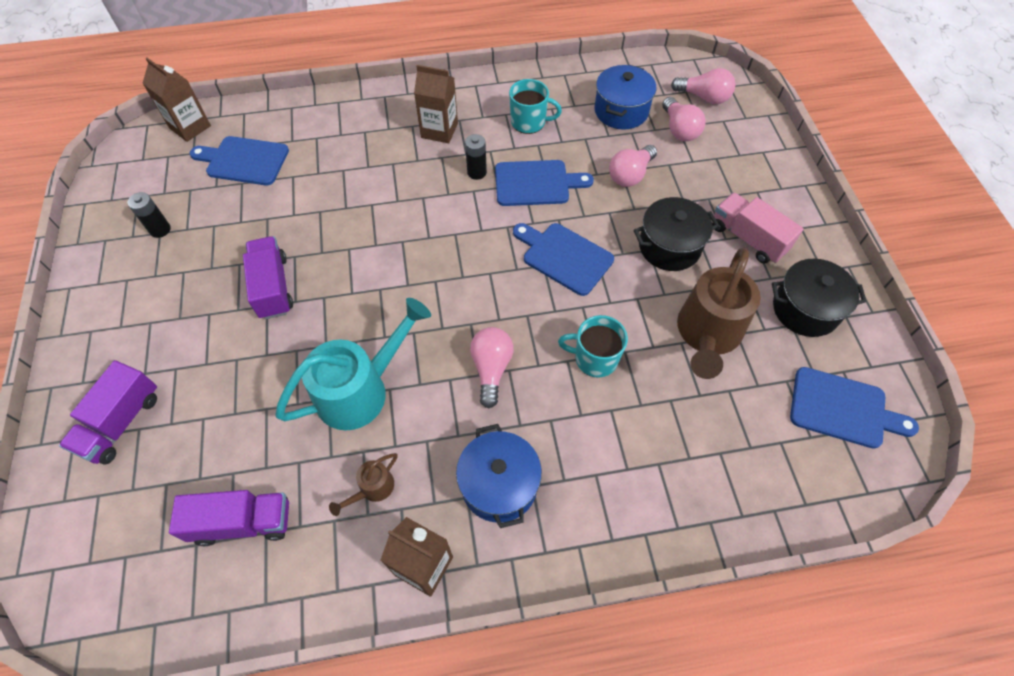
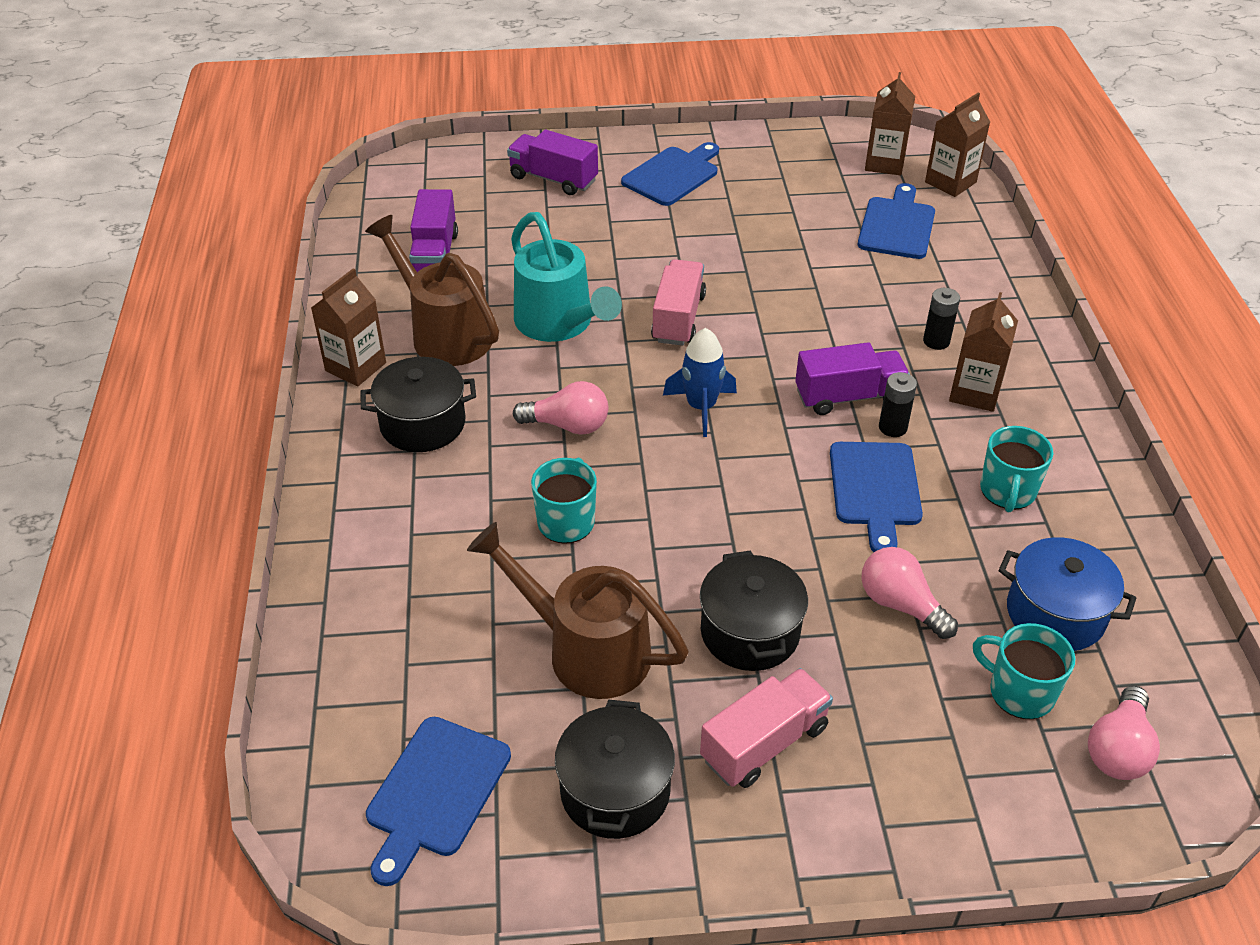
camera: 95 degrees right, 15 degrees down
(153, 165) = (884, 163): none -> brown carton
(160, 230) = (787, 177): black battery -> black battery (936, 341)
(273, 287) = (702, 258): purple truck -> purple truck (849, 397)
(356, 300) = (678, 318): none -> pink truck
(372, 489) = (444, 333): brown watering can -> brown watering can, size x2.21
(463, 280) = (701, 407): none -> blue rocket
(499, 485) = (423, 424): blue pot -> black pot
(564, 257) = (735, 507): blue cutting board -> blue cutting board (673, 175)
(679, 129) = (1020, 692): pink light bulb -> turquoise mug

